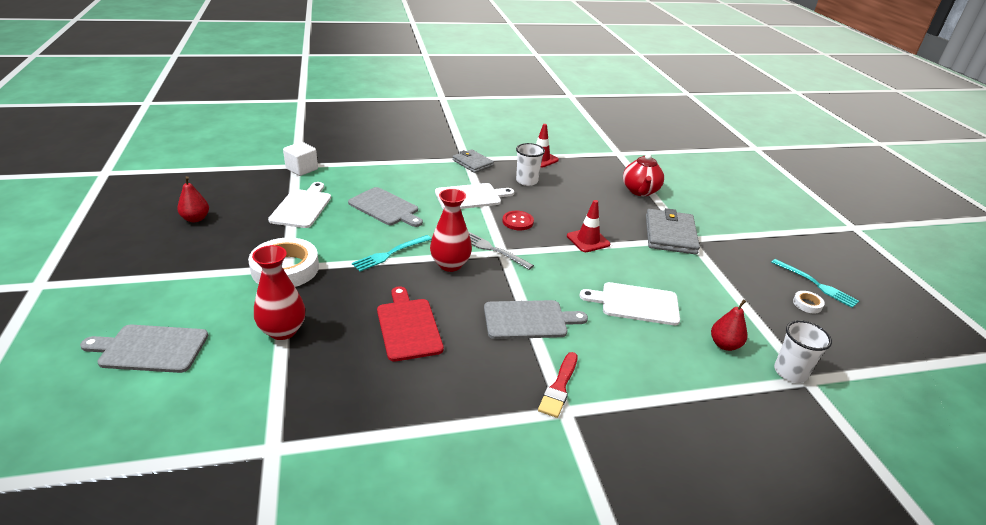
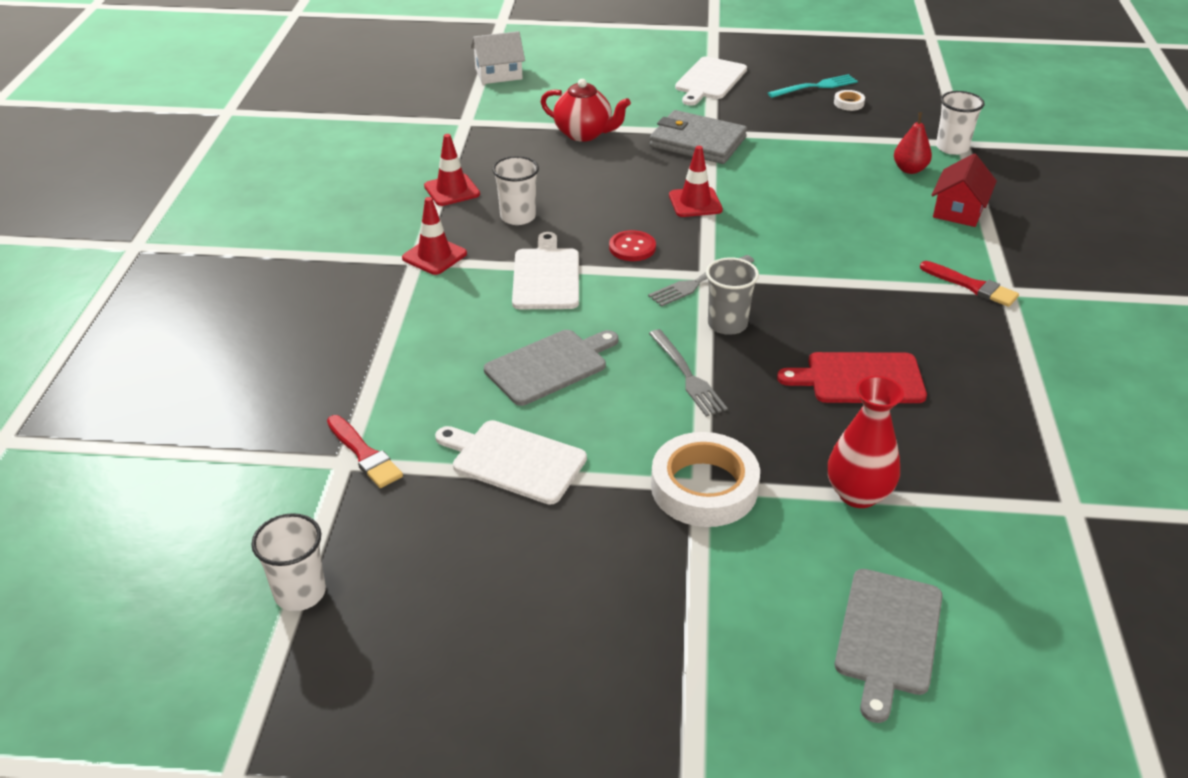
camera: 70 degrees left, 5 degrees up
(196, 219) = (510, 603): red pear -> none
(209, 169) = (300, 593): none -> white cup
(302, 169) = (364, 454): white cube -> red brush
(390, 254) = (687, 375): turquoise fork -> grey fork
(450, 264) = (727, 324): red vase -> grey cup
(472, 163) = (434, 256): grey wallet -> red traffic cone
(528, 320) = (856, 283): grey cutting board -> none
(636, 303) = (834, 202): white cutting board -> white cutting board (709, 80)
(679, 378) = (958, 210): none -> red house
(685, 155) = (498, 74): none -> white house

